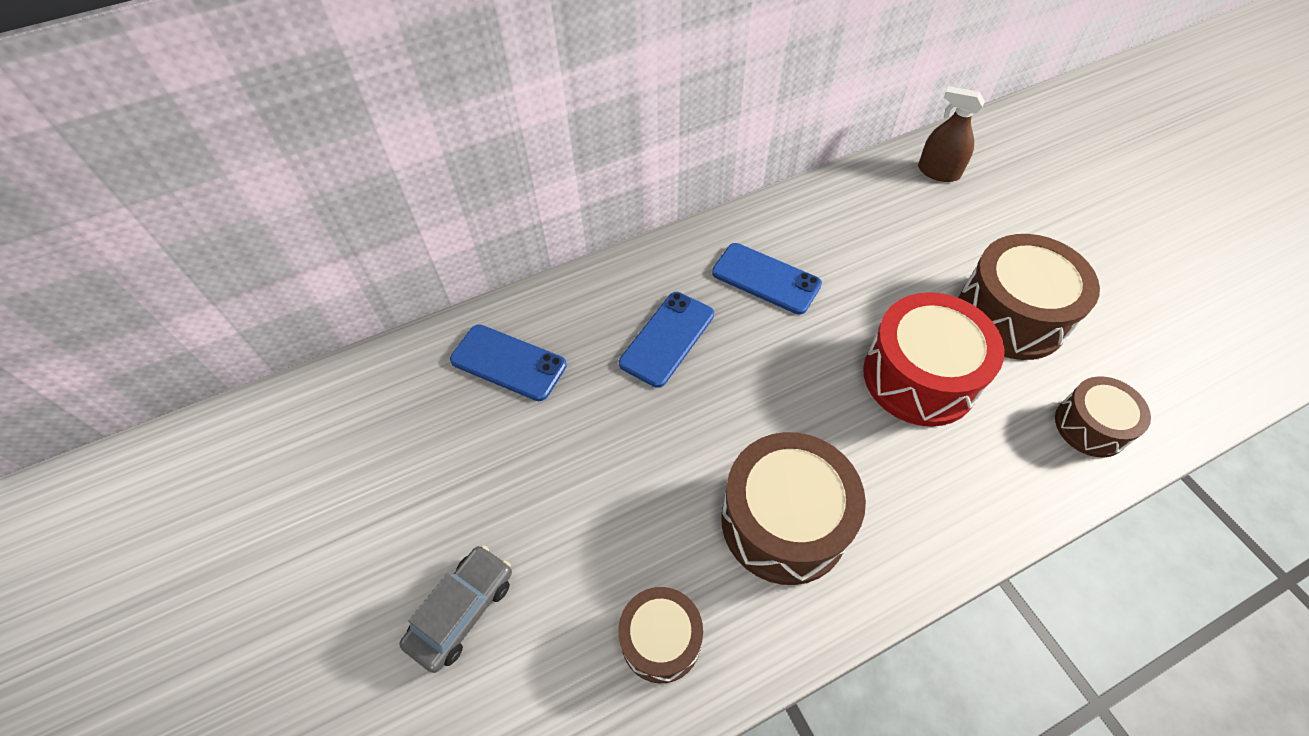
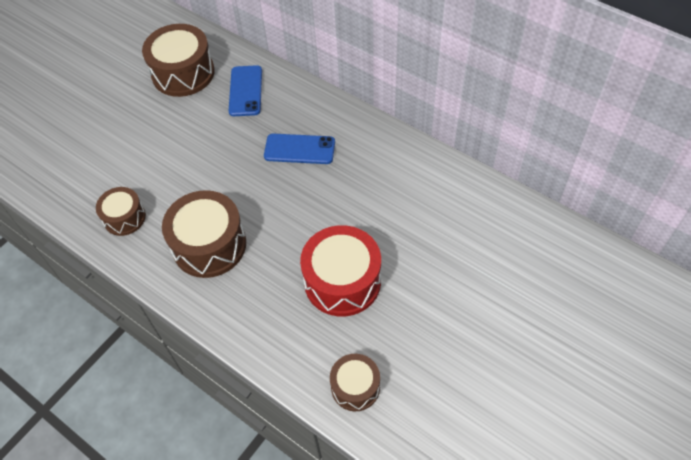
camera: 65 degrees right, 0 degrees up
(462, 611) = (108, 139): grey car -> none
(766, 279) = (373, 178): blue phone -> none
(938, 172) = (543, 242): brown spray bottle -> none
(1011, 315) = (426, 321): brown drum -> brown drum (183, 73)

